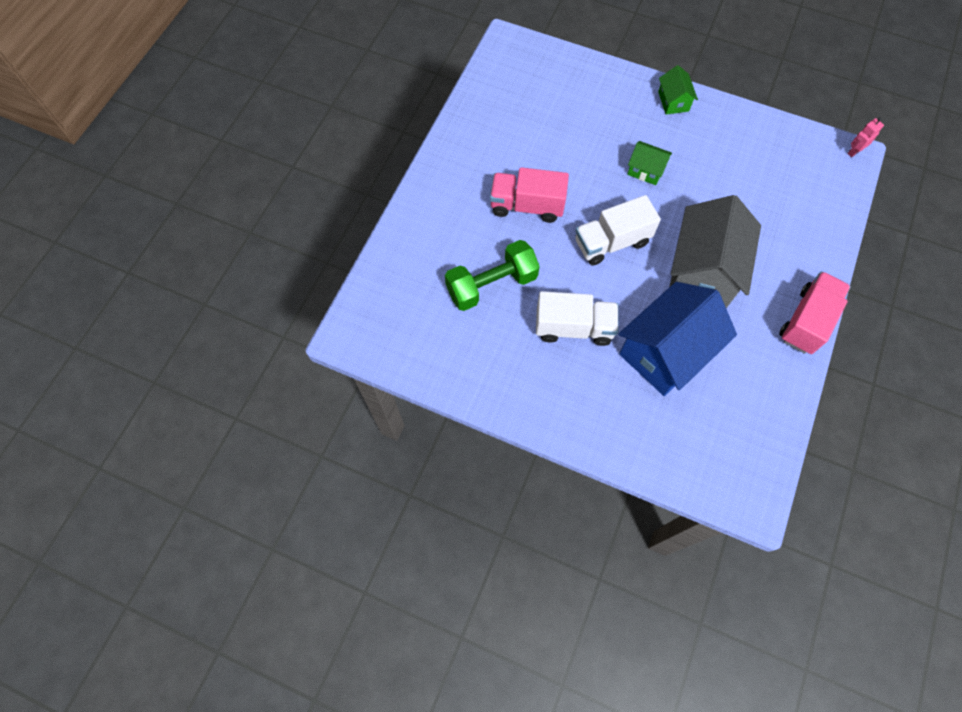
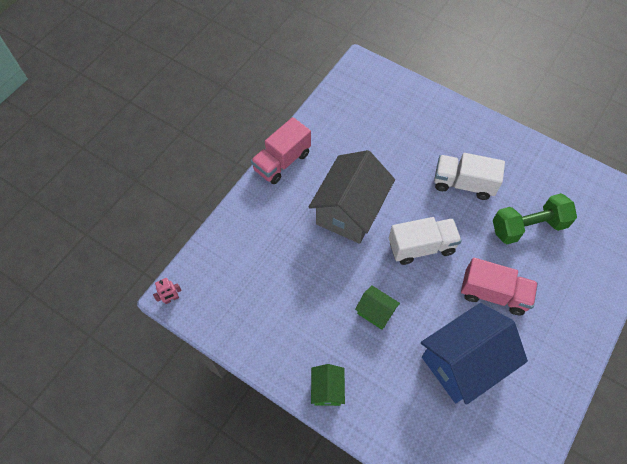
camera: 170 degrees left, 5 degrees down
(666, 352) = (396, 156): blue house -> blue house (463, 362)

